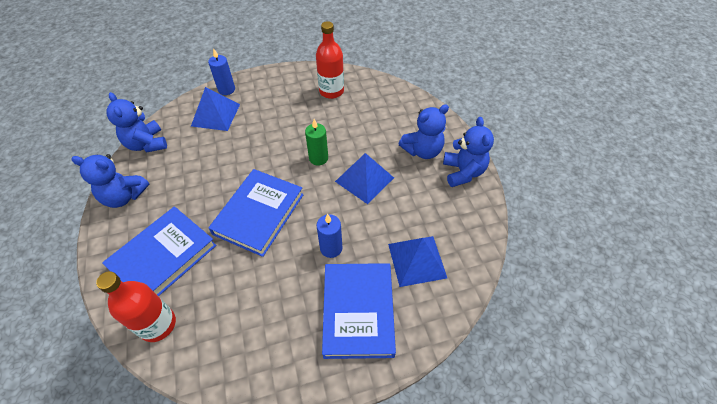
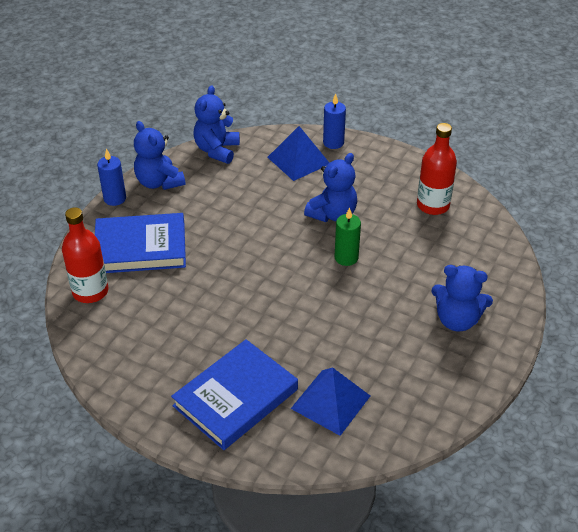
camera: 45 degrees right, 10 degrees down
(259, 214) = (243, 267): blue book -> none
(331, 248) = (270, 336): blue candle -> blue candle (115, 198)
(364, 179) = (366, 304): blue pyramid -> none
(463, 172) = (474, 367): blue teddy bear -> blue teddy bear (332, 214)

